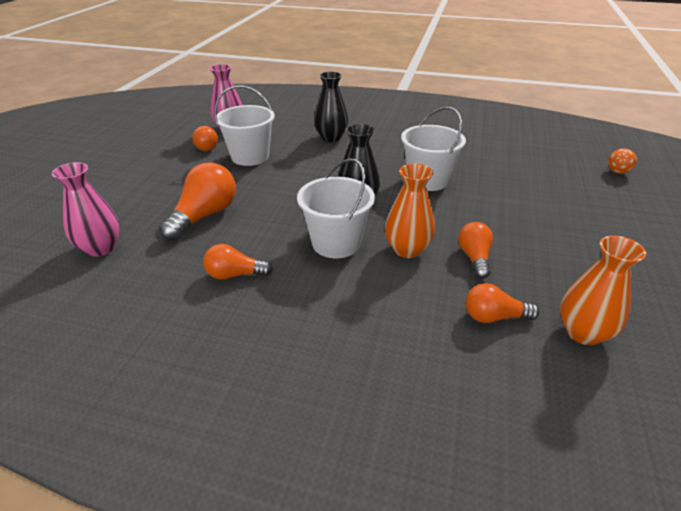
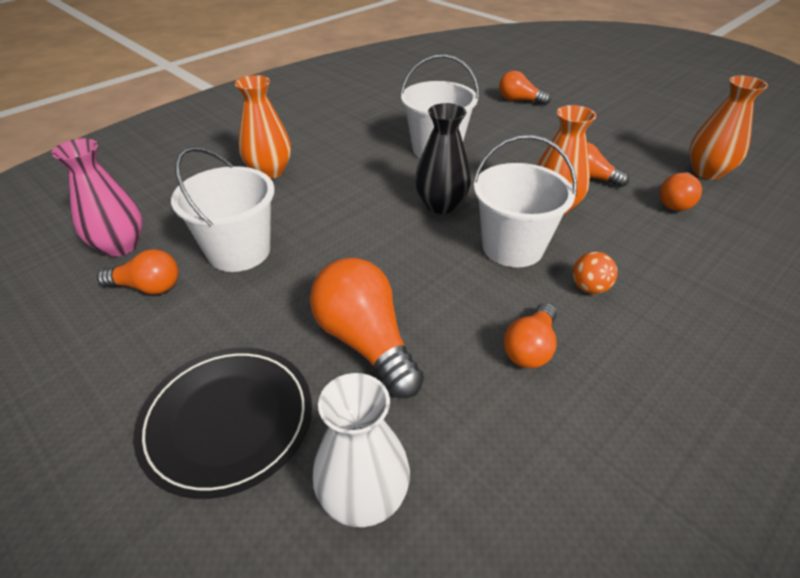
camera: 60 degrees left, 5 degrees up
(100, 248) = (364, 497): pink vase -> white vase
(131, 197) = (227, 420): none -> black plate
(331, 137) = (269, 171): black vase -> orange vase
(561, 194) = (519, 100): none -> orange light bulb
(617, 172) = (505, 66): orange ball -> orange ball (589, 288)

